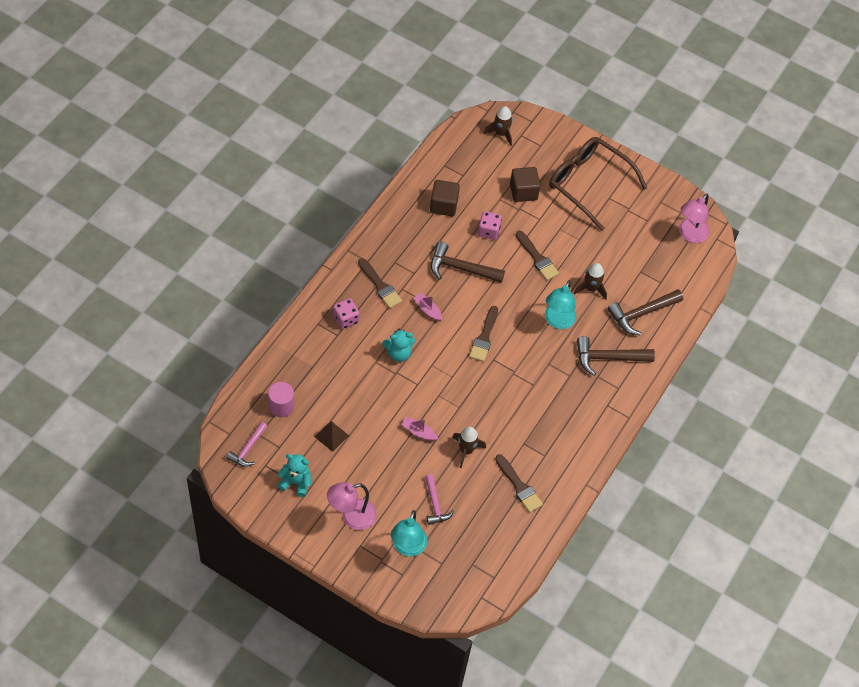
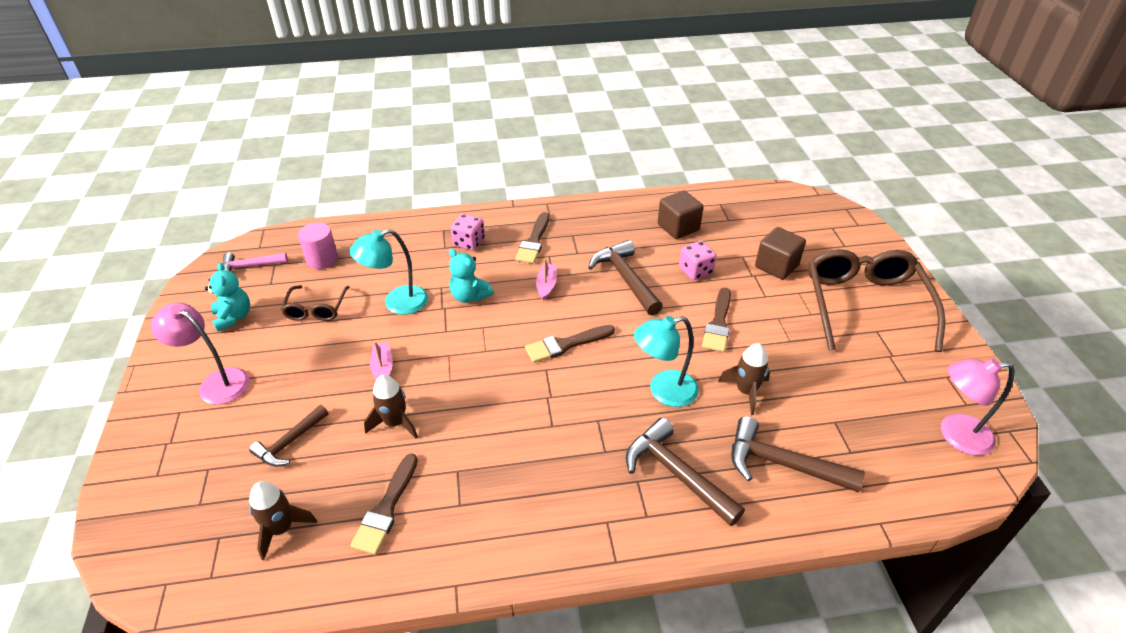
camera: 55 degrees right, 15 degrees down
(331, 436) = (316, 309): brown pyramid -> brown glasses
(407, 547) = (203, 455): turquoise lamp -> turquoise lamp (397, 303)
(435, 504) = (289, 442): pink hammer -> brown hammer
(501, 133) = (811, 215): brown rocket -> brown rocket (281, 529)

